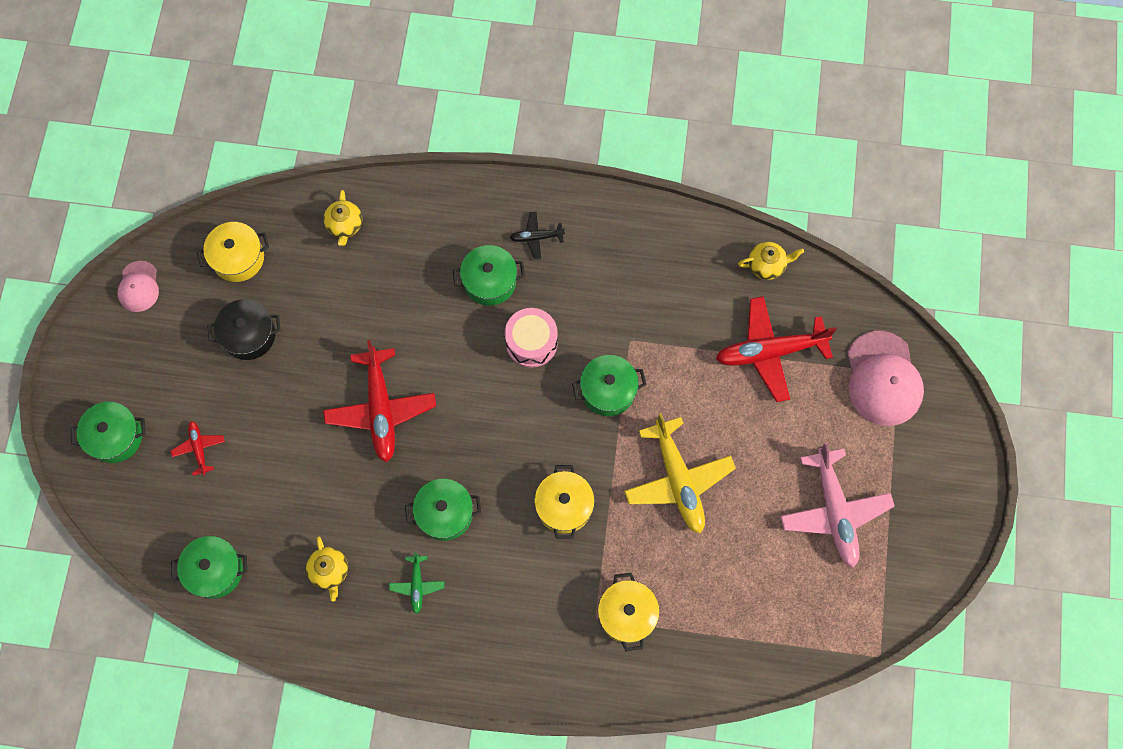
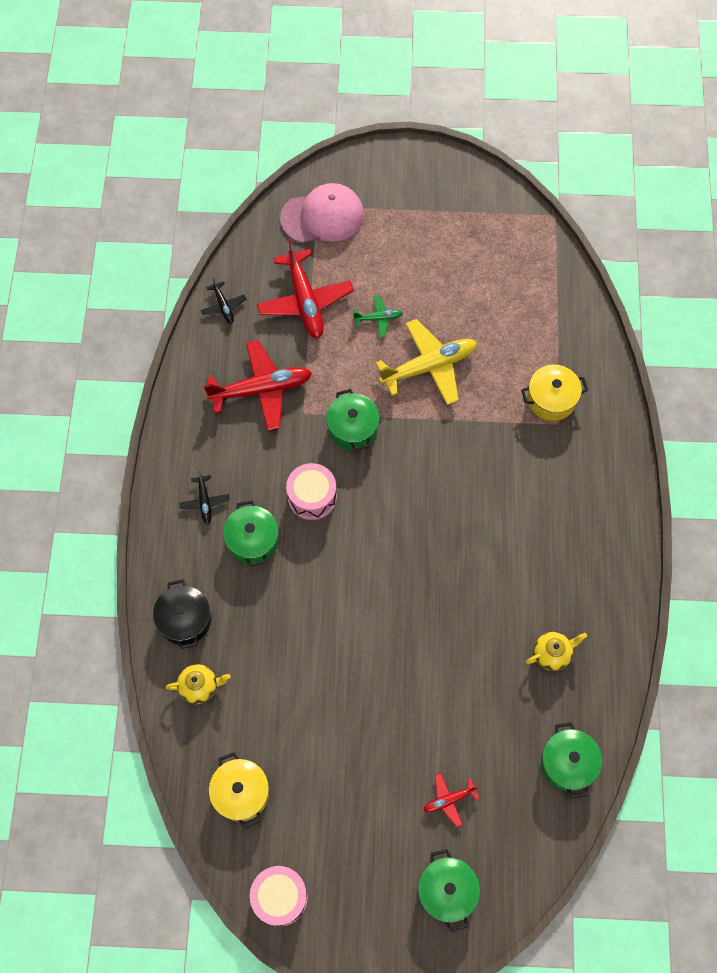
camera: 95 degrees left, 5 degrees down
(139, 287) = (280, 897): pink cap -> pink drum
(249, 335) = (325, 768): black pot -> black pot (185, 620)
(381, 409) = (390, 627): red plane -> red plane (261, 390)
(417, 585) = (553, 574): green plane -> green plane (378, 318)
(445, 513) = (484, 557): green pot -> none
(564, 506) = (464, 456): yellow pot -> none
(767, 265) = (223, 306): yellow teapot -> black plane
(834, 511) = (441, 249): pink plane -> none

